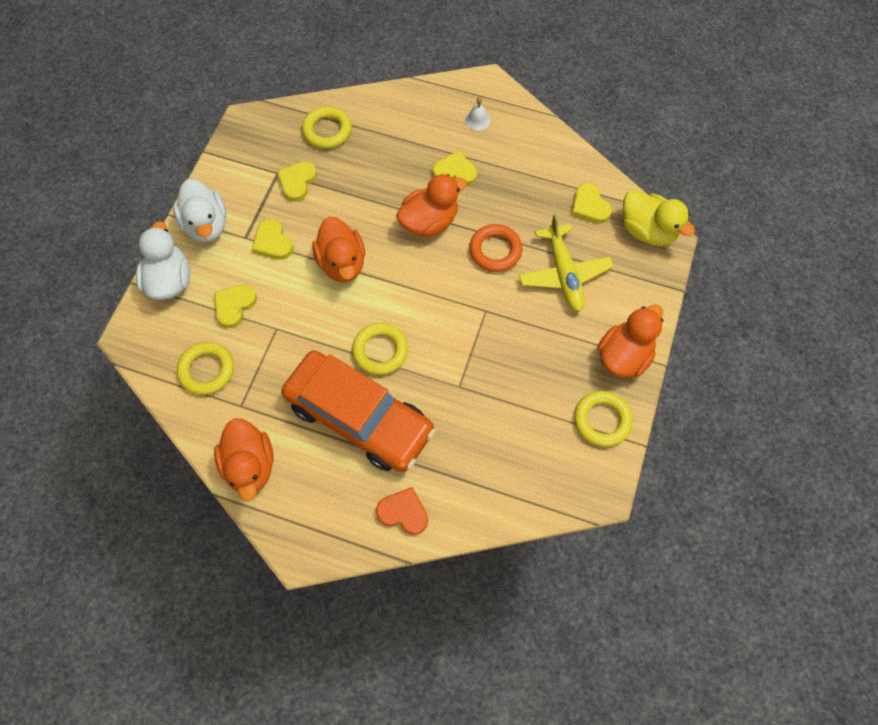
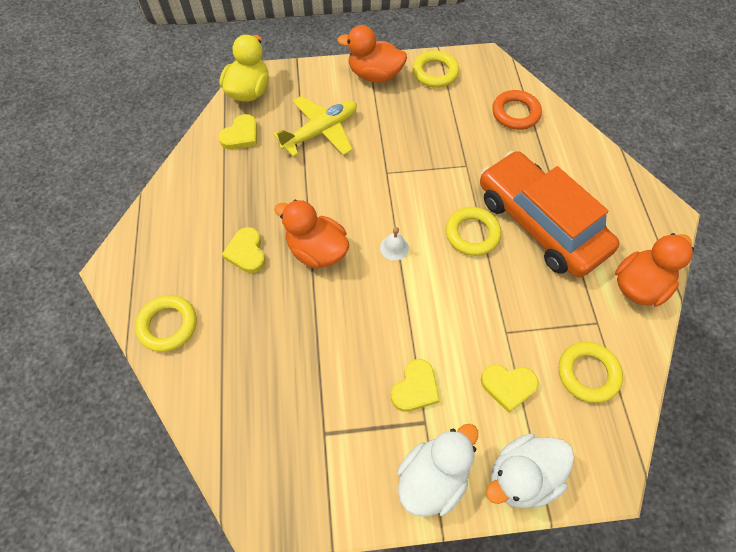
camera: 115 degrees left, 5 degrees down
(297, 182) = (327, 403): yellow heart -> none
(327, 131) = (240, 407): yellow ring -> yellow ring (168, 325)
(342, 263) = (403, 307): orange duck -> none
(359, 417) = (540, 223): orange car -> orange car turned 45 degrees counterclockwise
(403, 512) = (589, 162): orange heart -> none
(477, 120) = (169, 258): white bell -> white bell (394, 247)
(495, 250) = (322, 187): orange ring -> orange ring (515, 113)

